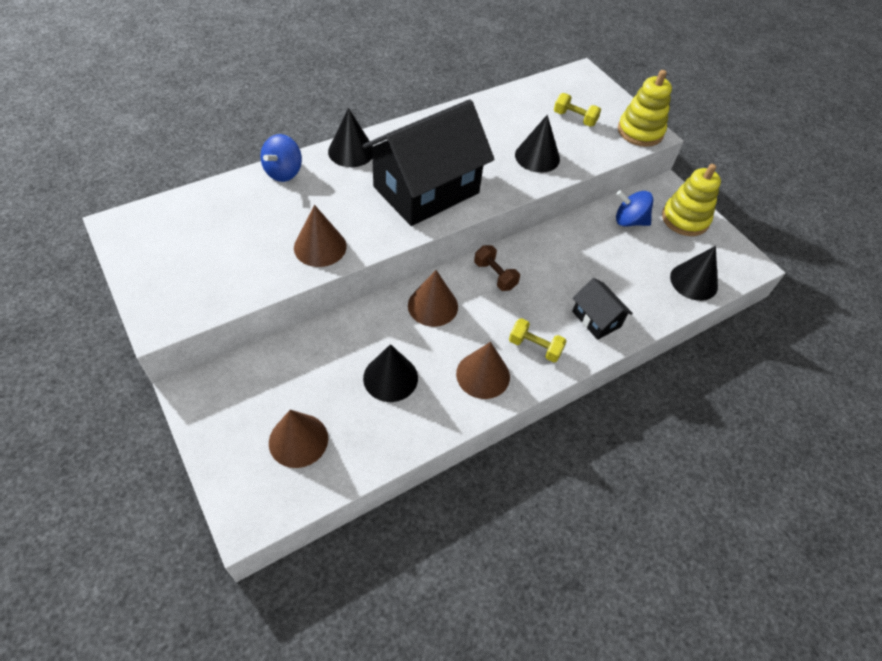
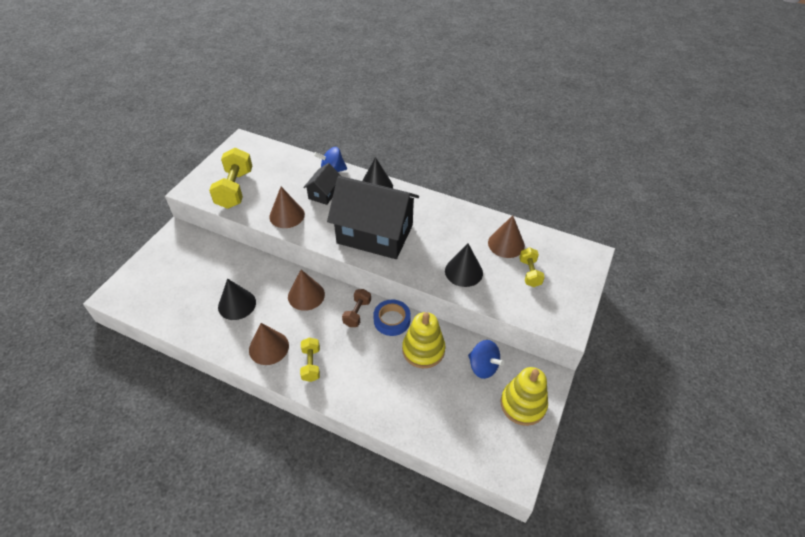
camera: 60 degrees right, 5 degrees down
(214, 274) = (235, 189): none -> yellow dumbbell
(298, 440) = (170, 288): brown cone -> brown cone (506, 244)
(526, 253) = (392, 320): none -> blue tape
(596, 319) = (363, 389): black house -> black house (324, 193)
(629, 221) = (483, 367): blue spinning top -> blue spinning top turned 150 degrees clockwise
(640, 131) = (560, 318): yellow stacking toy -> yellow stacking toy (423, 350)
(694, 281) = (456, 439): black cone -> none

